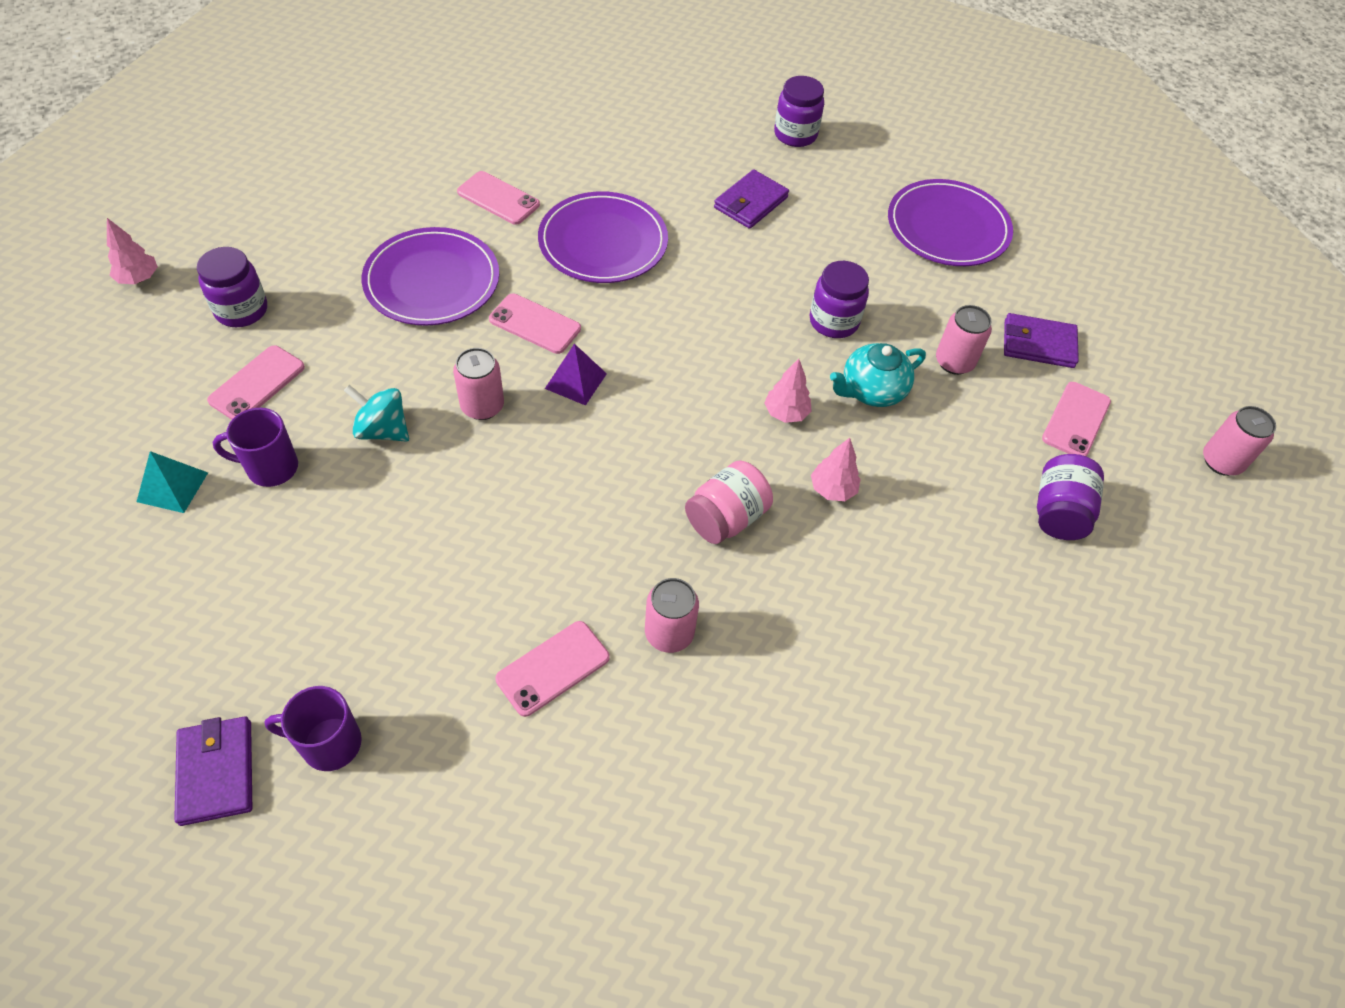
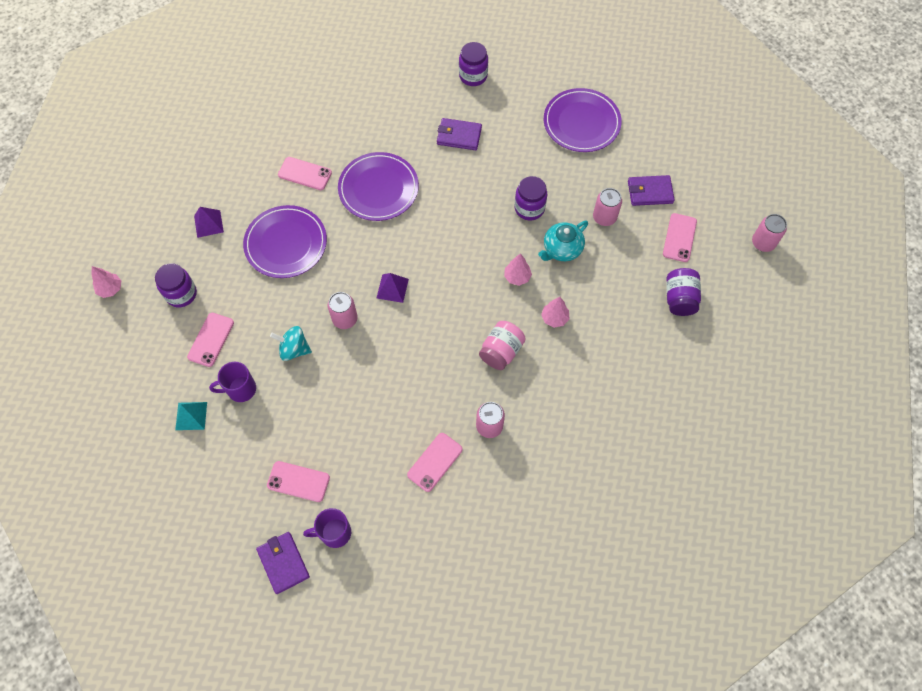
camera: 10 degrees left, 10 degrees up
(327, 228) = (208, 223): none -> purple pyramid
(535, 324) = (356, 257): pink phone -> pink phone (298, 481)
(750, 203) = (459, 136): purple wallet -> purple wallet turned 75 degrees clockwise

